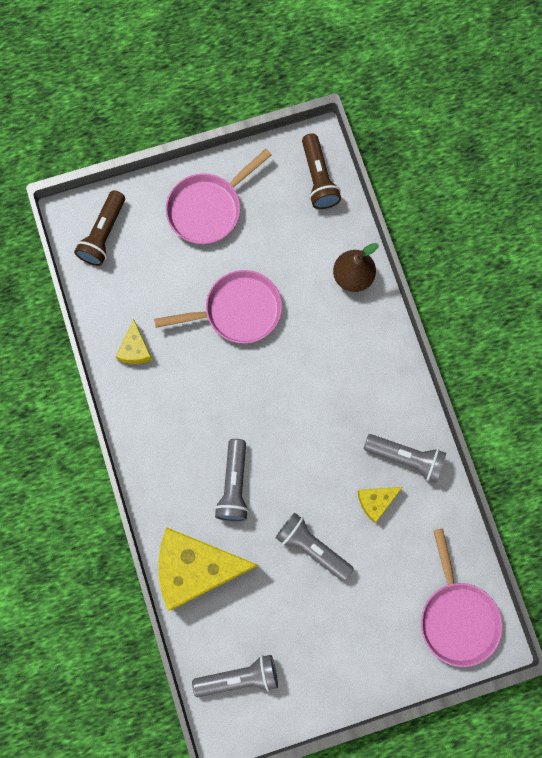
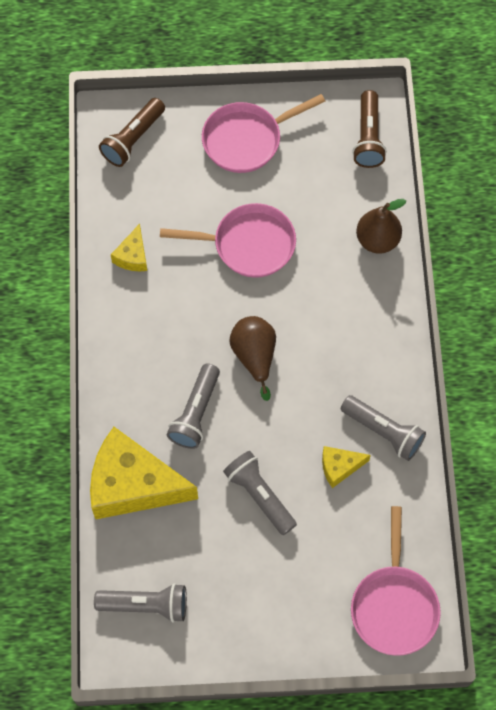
camera: 15 degrees right, 10 degrees down
(272, 417) = (254, 356): none -> brown pear

